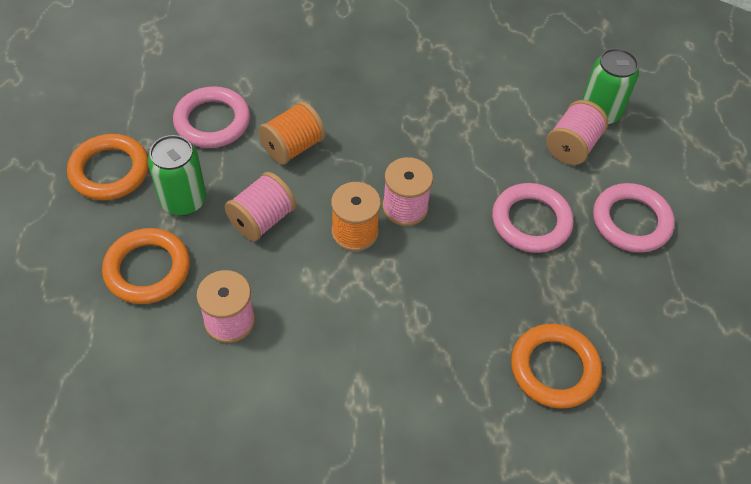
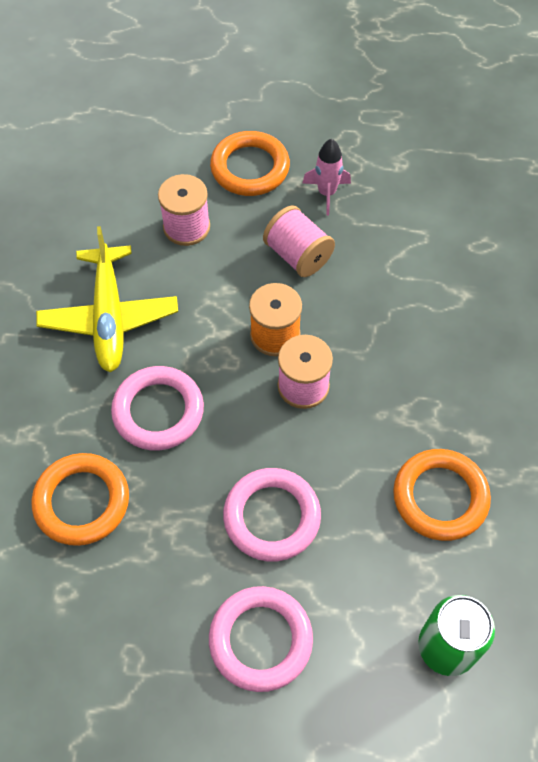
camera: 100 degrees right, 5 degrees up
(110, 171) = (366, 137): orange ring -> orange ring (440, 497)
(183, 200) = (327, 193): green can -> pink rocket
(212, 121) = (430, 217): pink ring -> pink ring (158, 411)
(293, 147) = (393, 286): orange spool -> none
(350, 378) = (109, 317): none -> yellow plane
(572, 146) = (386, 594): pink spool -> none

